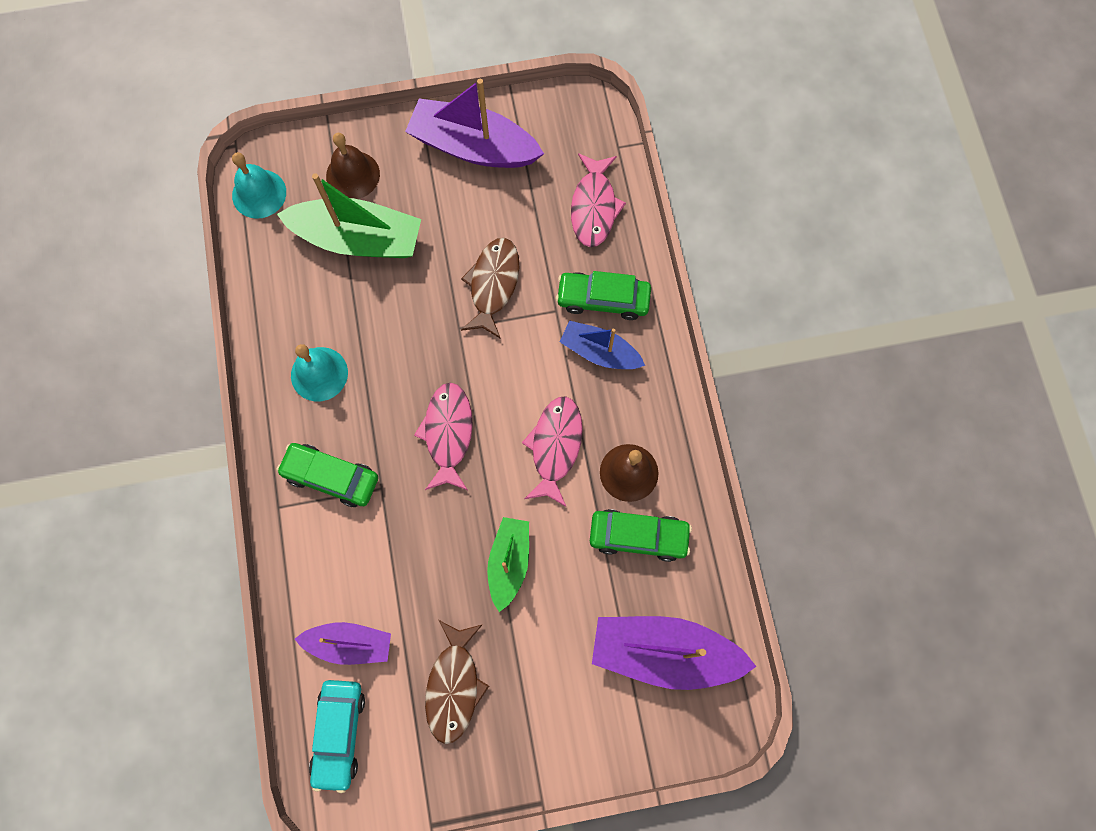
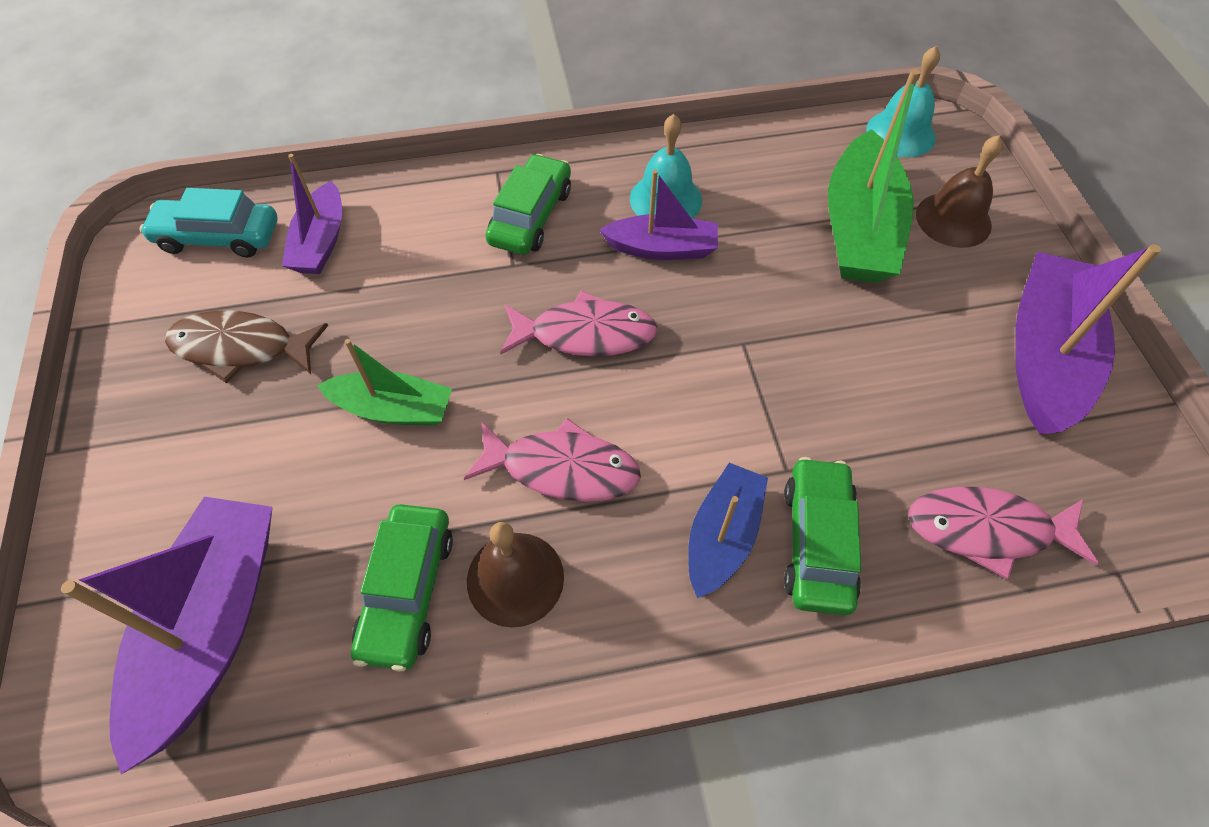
camera: 90 degrees right, 15 degrees down
(370, 378) = (662, 248): none -> purple boat
(493, 284) = (818, 384): brown fish -> none

